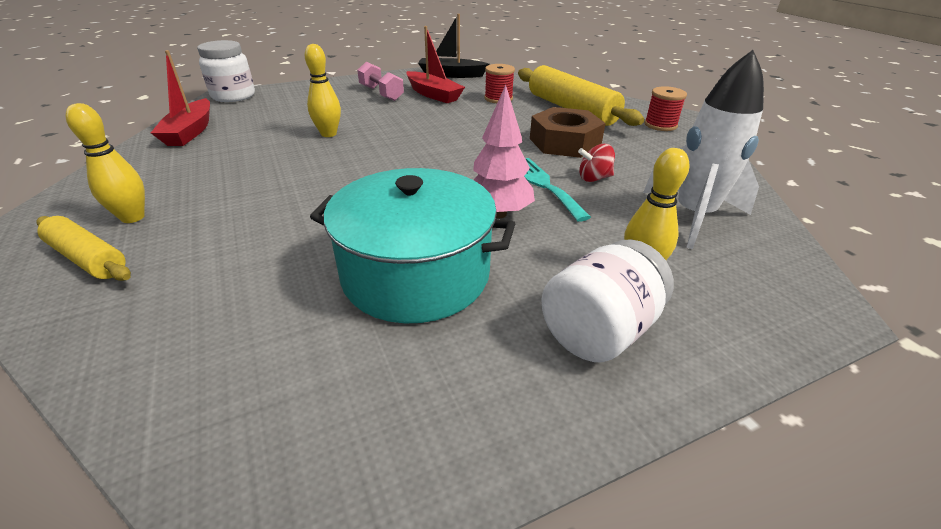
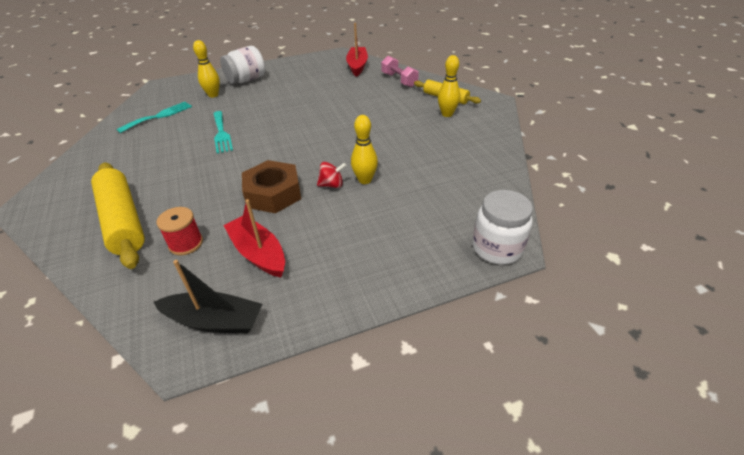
camera: 175 degrees left, 5 degrees up
(190, 132) = (484, 182): red boat -> red boat (357, 66)
(381, 93) = (321, 256): pink dumbbell -> pink dumbbell (399, 80)
(416, 274) = (305, 93): turquoise pot -> none
(498, 213) = (259, 117): pink tree -> none
(564, 142) = (175, 171): brown nut -> brown nut (273, 194)
(594, 178) = (186, 138): red spinning top -> red spinning top (332, 185)
(660, 125) = (68, 194): red spool -> none
(693, 216) = (159, 116): white rocket -> turquoise fork

